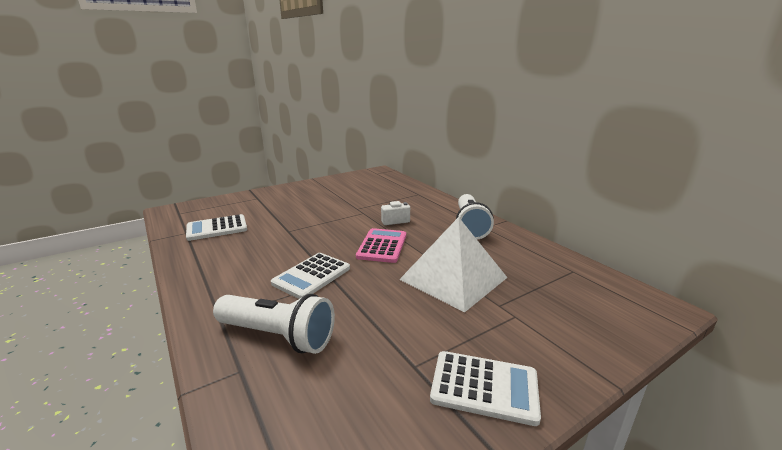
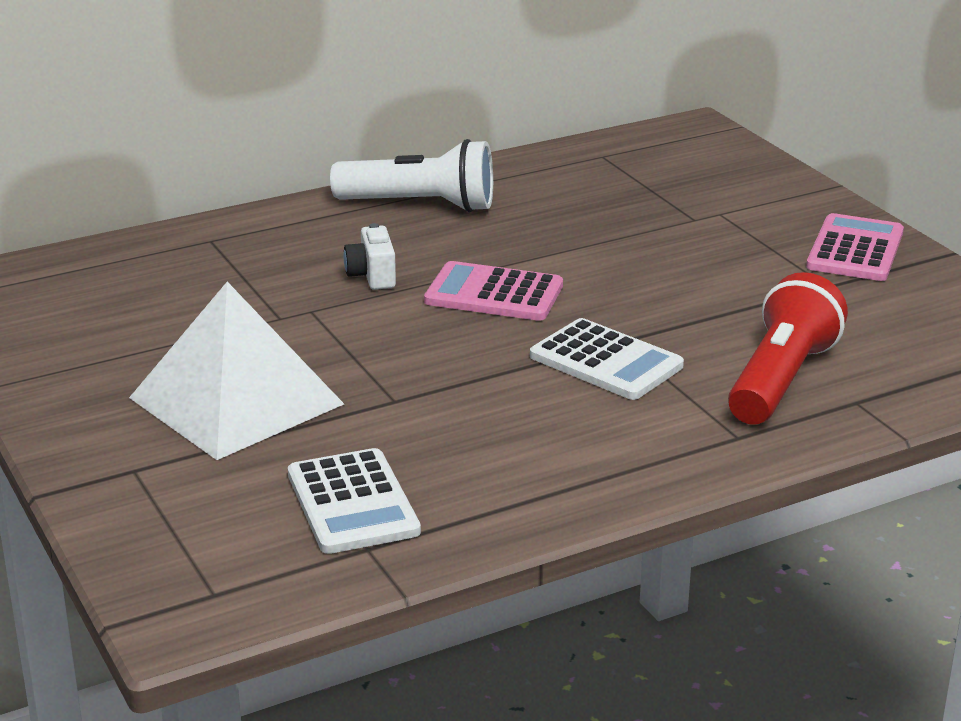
camera: 85 degrees left, 5 degrees up
(278, 336) = (781, 380): white flashlight -> red flashlight
(453, 278) = (620, 241): white pyramid -> white pyramid (236, 400)
(484, 387) = (855, 249): white calculator -> pink calculator

